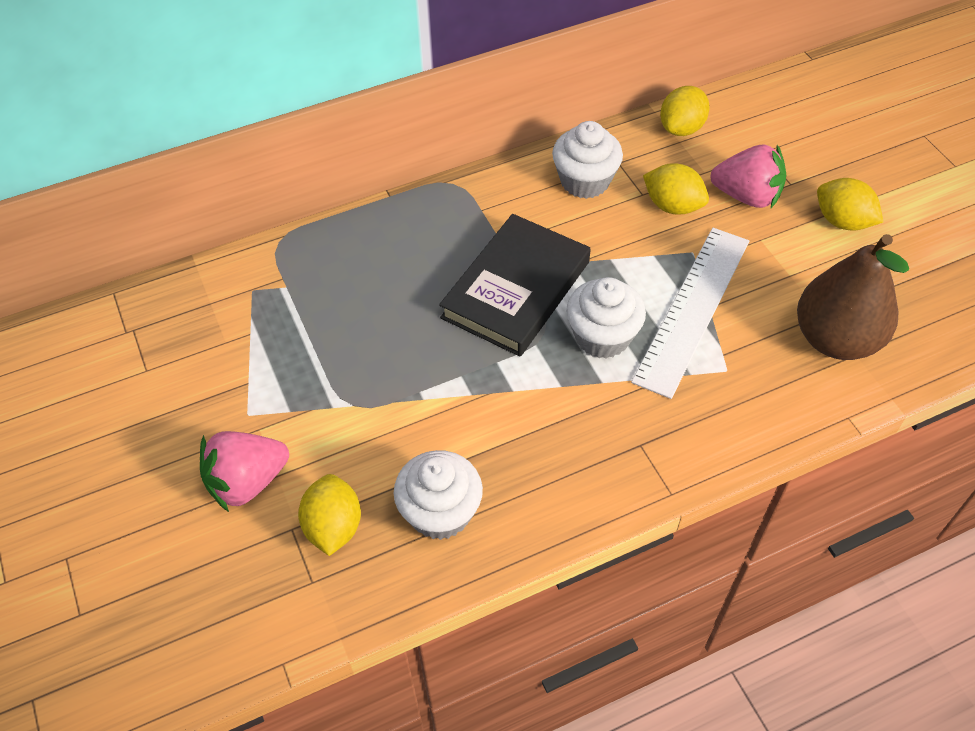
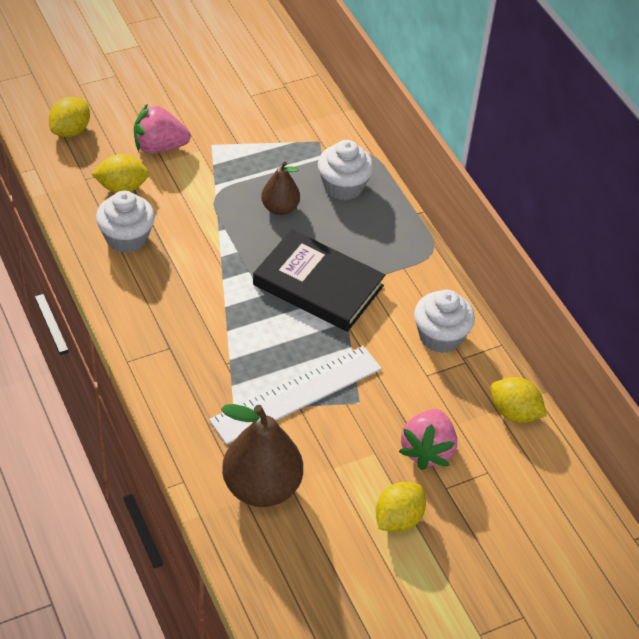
camera: 85 degrees right, 5 degrees down
(247, 482) = (159, 147): pink strawberry -> pink strawberry turned 60 degrees counterclockwise
(380, 330) = (280, 208): none -> brown pear
(602, 336) = (270, 334): white cupcake -> white cupcake (343, 186)
(672, 206) = (413, 394): yellow lemon -> yellow lemon (71, 131)
(692, 309) = (296, 394): white ruler -> white ruler turned 60 degrees counterclockwise

